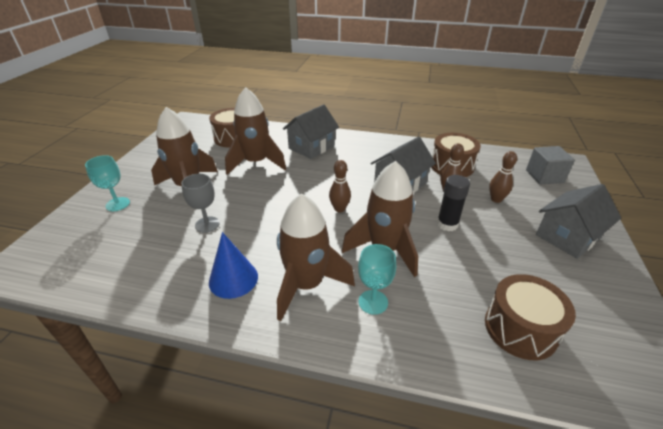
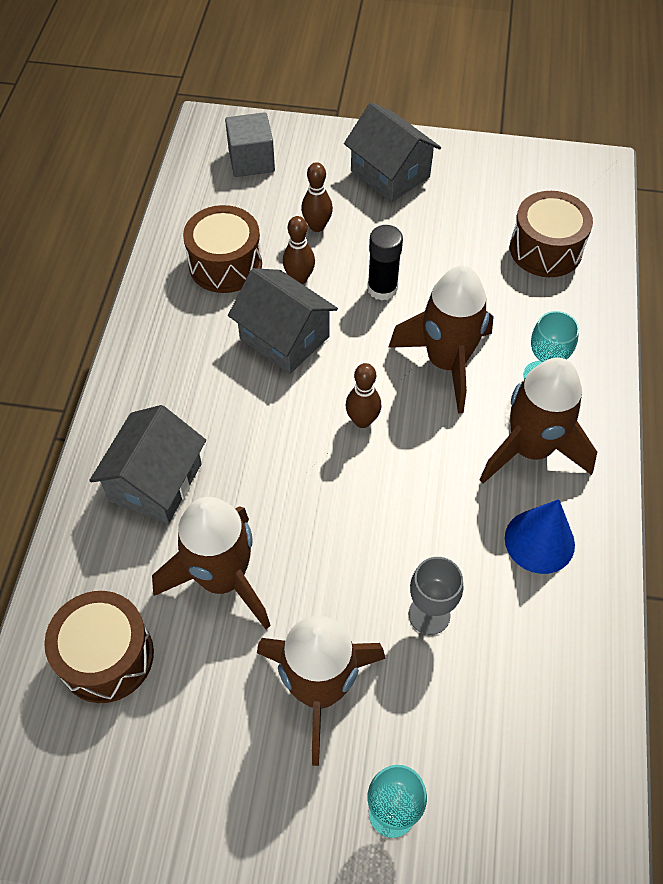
camera: 95 degrees left, 20 degrees up
(311, 147) = (156, 482): grey house -> grey house turned 75 degrees clockwise

